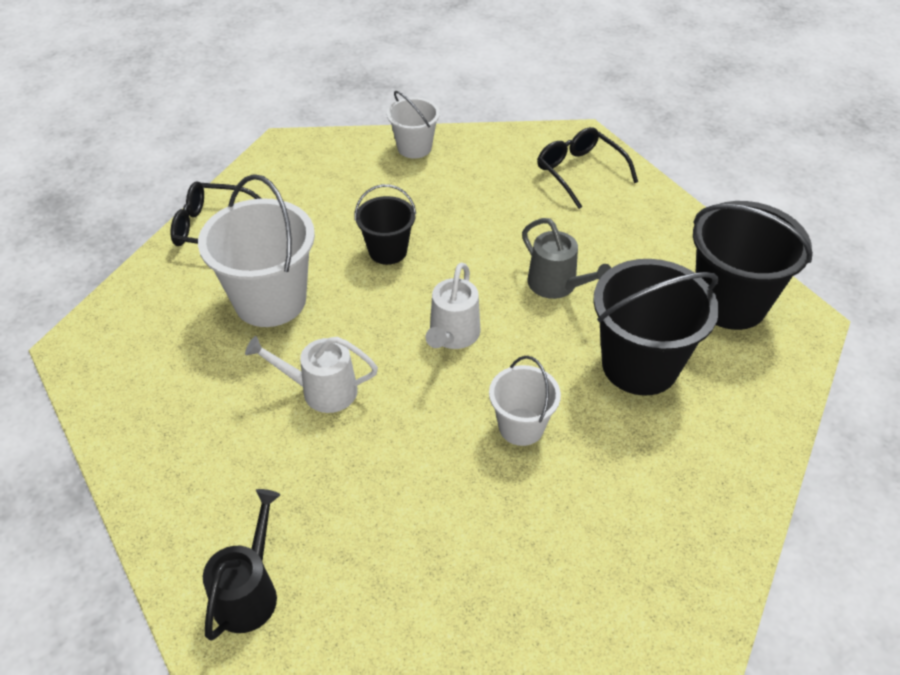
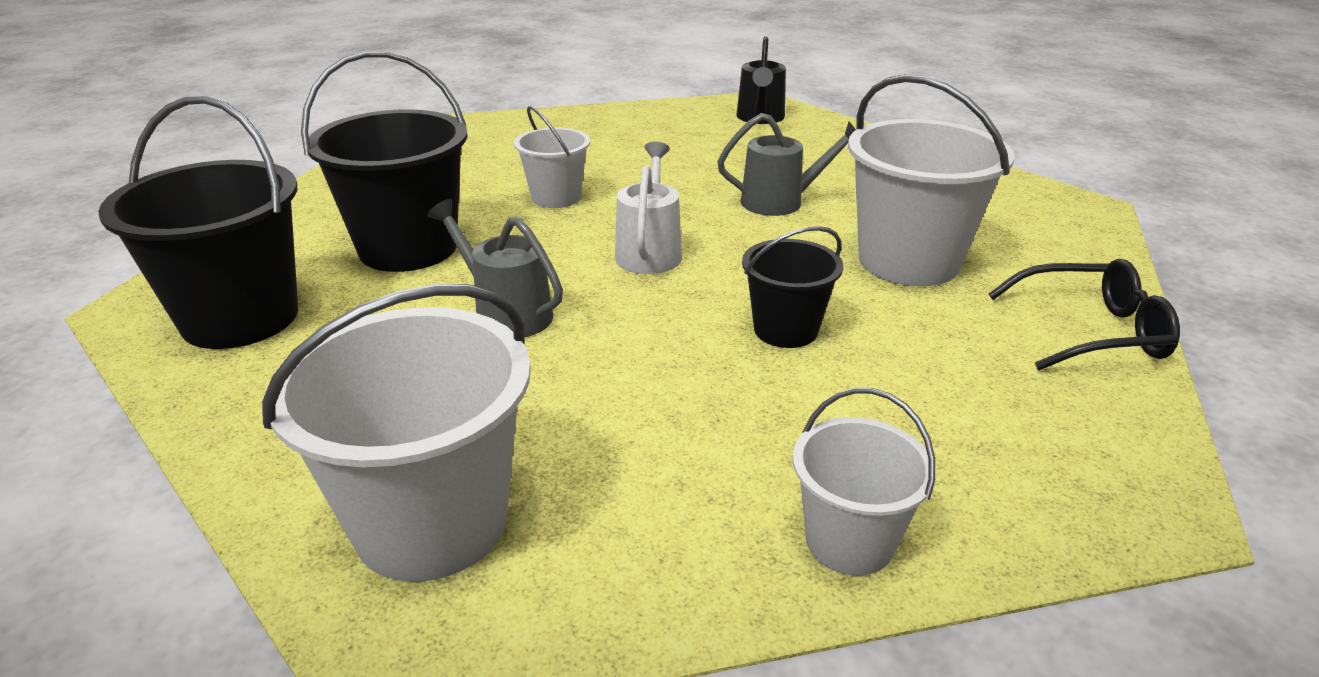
camera: 170 degrees right, 15 degrees down
(321, 390) = (781, 202): white watering can -> grey watering can
(579, 172) = (431, 522): black glasses -> white bucket

